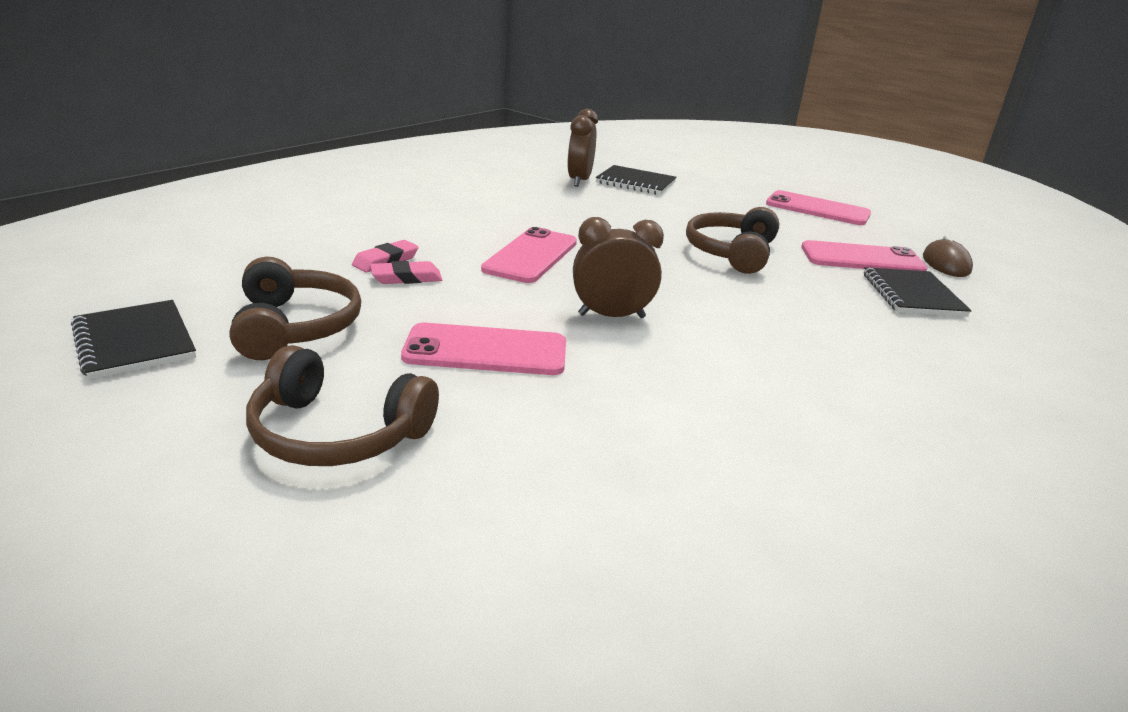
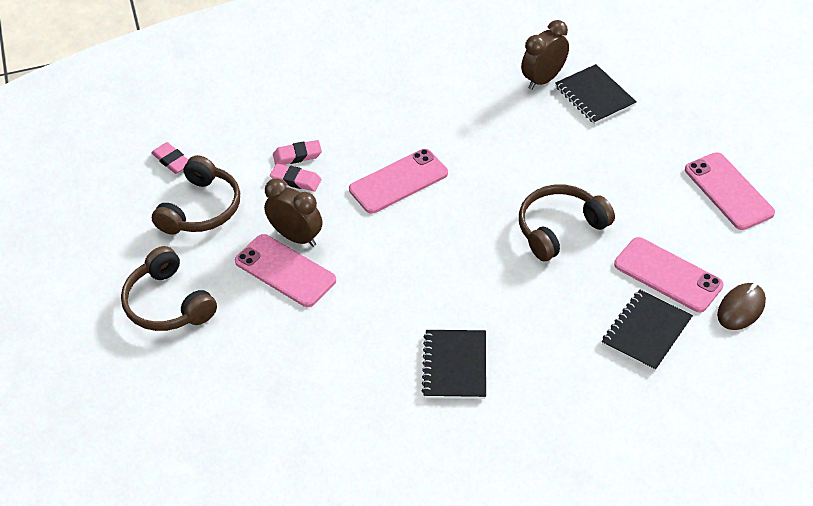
camera: 40 degrees right, 20 degrees up
(134, 342) = (119, 193): black notebook -> black notebook (455, 366)
(203, 296) = (172, 161): none -> pink eraser
(611, 316) = (389, 268): brown clock -> brown clock (296, 237)

